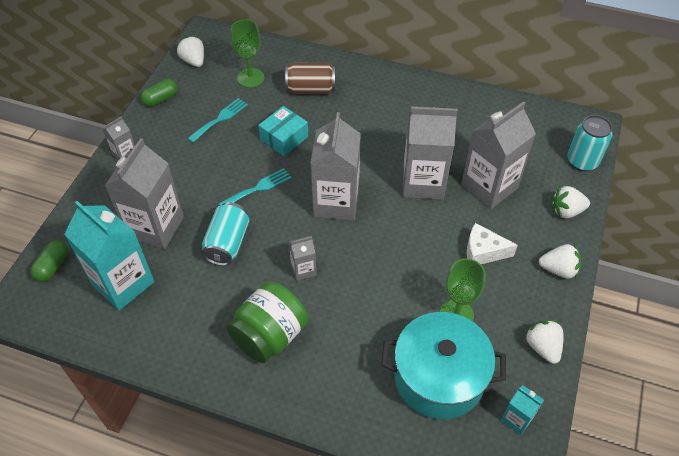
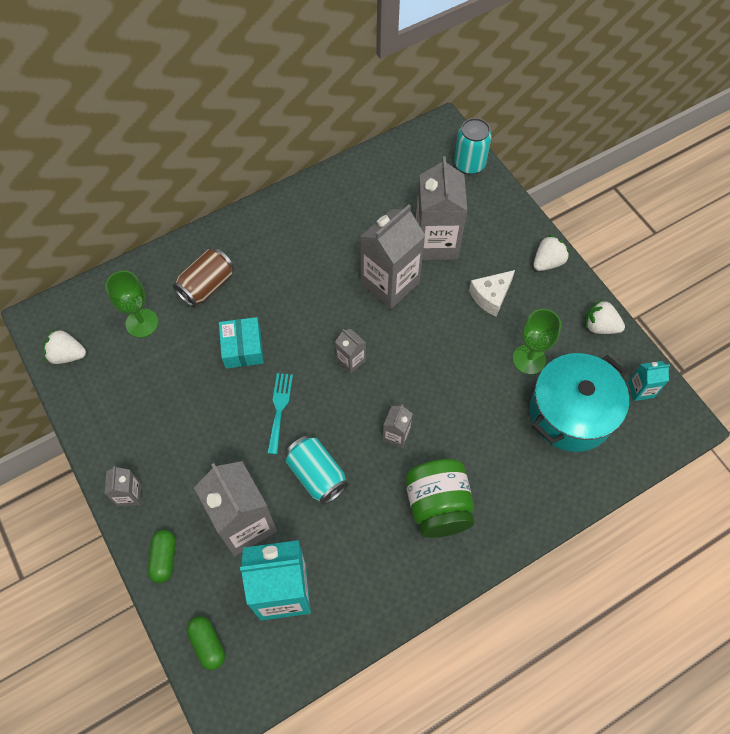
camera: 50 degrees left, 10 degrees up
(161, 99) = (88, 417): green capsule -> green capsule (164, 558)
(220, 119) = (167, 383): turquoise fork -> none
(336, 202) = (351, 360): grey carton -> grey carton, size x0.47
(566, 211) = (503, 213): white strawberry -> none

